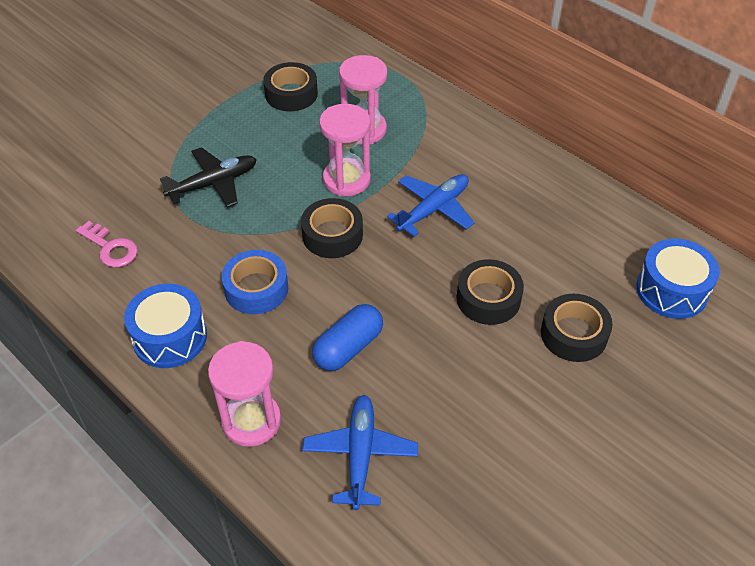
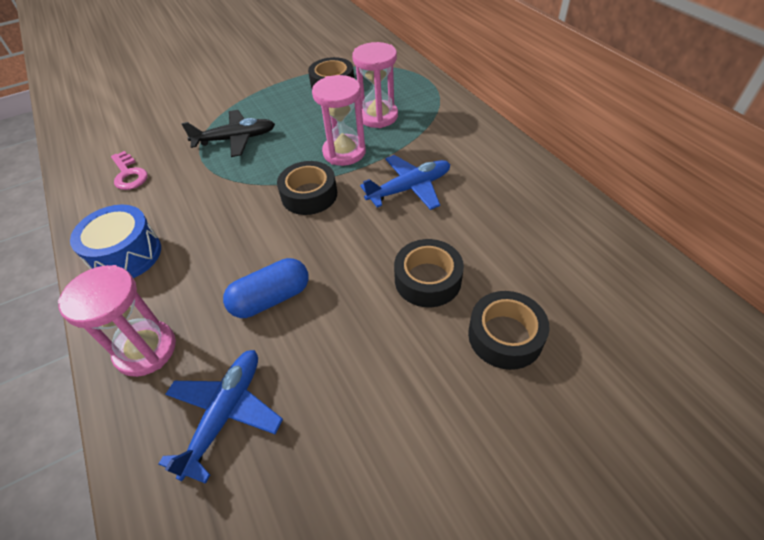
camera: 20 degrees right, 0 degrees up
(256, 288) = (220, 228): blue tape -> none
(671, 290) = (633, 312): blue drum -> none

